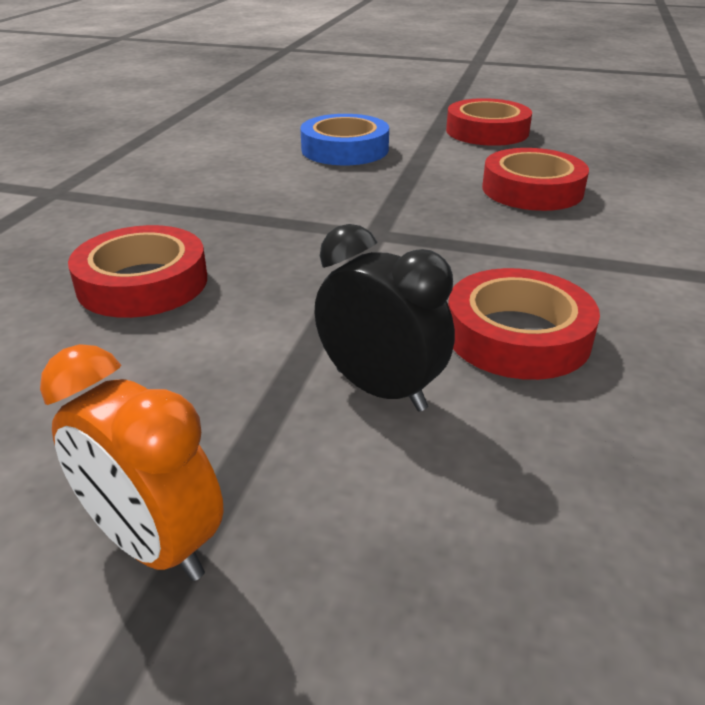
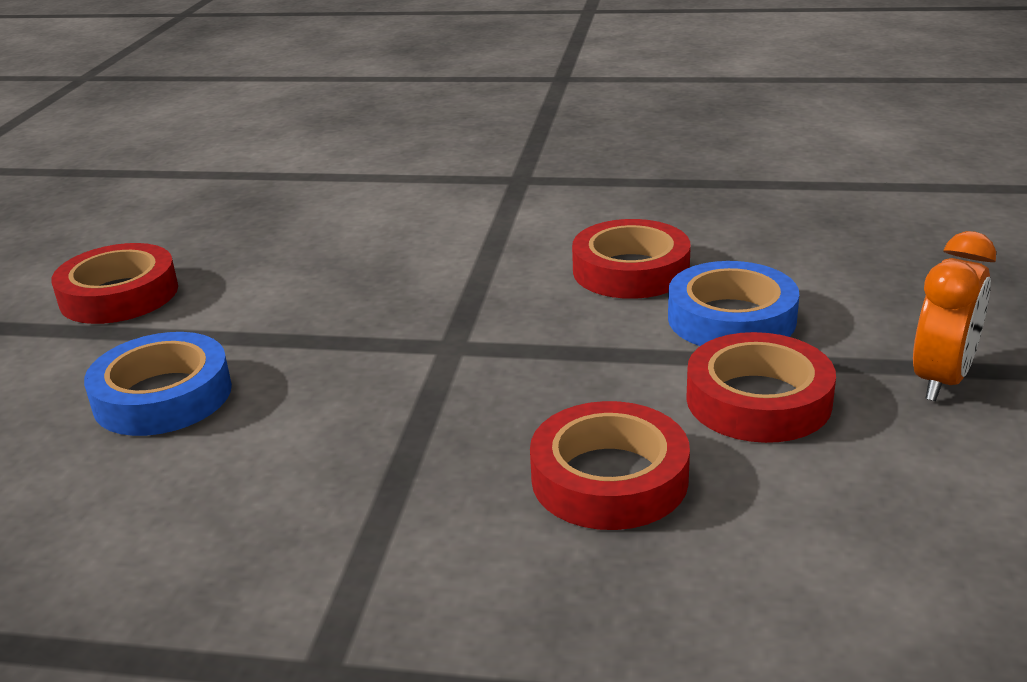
camera: 95 degrees left, 5 degrees down
(380, 389) = (731, 318): black clock -> blue tape
(532, 190) = (330, 266): red tape -> red tape (758, 400)

